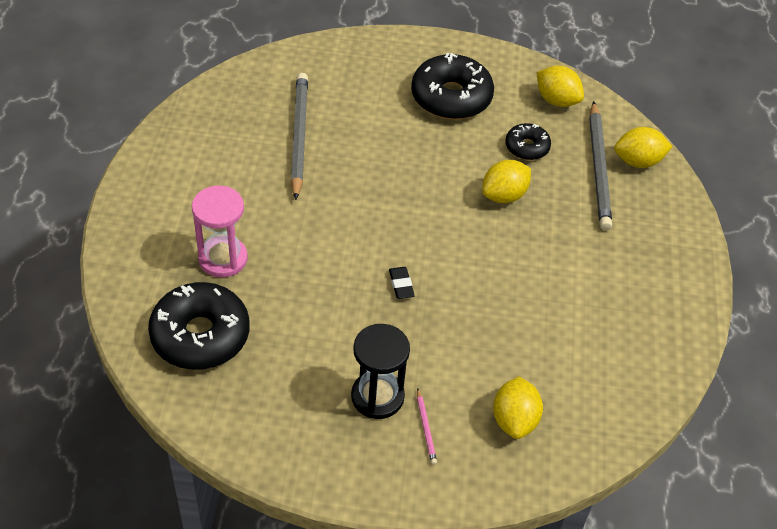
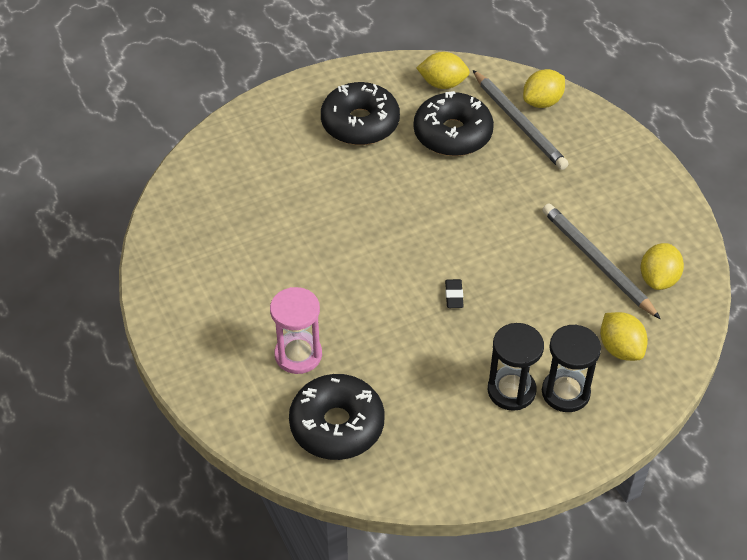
camera: 30 degrees left, 0 degrees up
(298, 136) = (267, 221): grey pencil -> grey pencil (597, 262)
(401, 285) = (454, 296): black eraser -> black eraser turned 45 degrees clockwise
(426, 428) = (565, 392): pink pencil -> black hourglass
(504, 195) = (468, 182): yellow lemon -> yellow lemon (658, 279)
(527, 147) = (452, 134): black donut -> black donut, size x1.87

